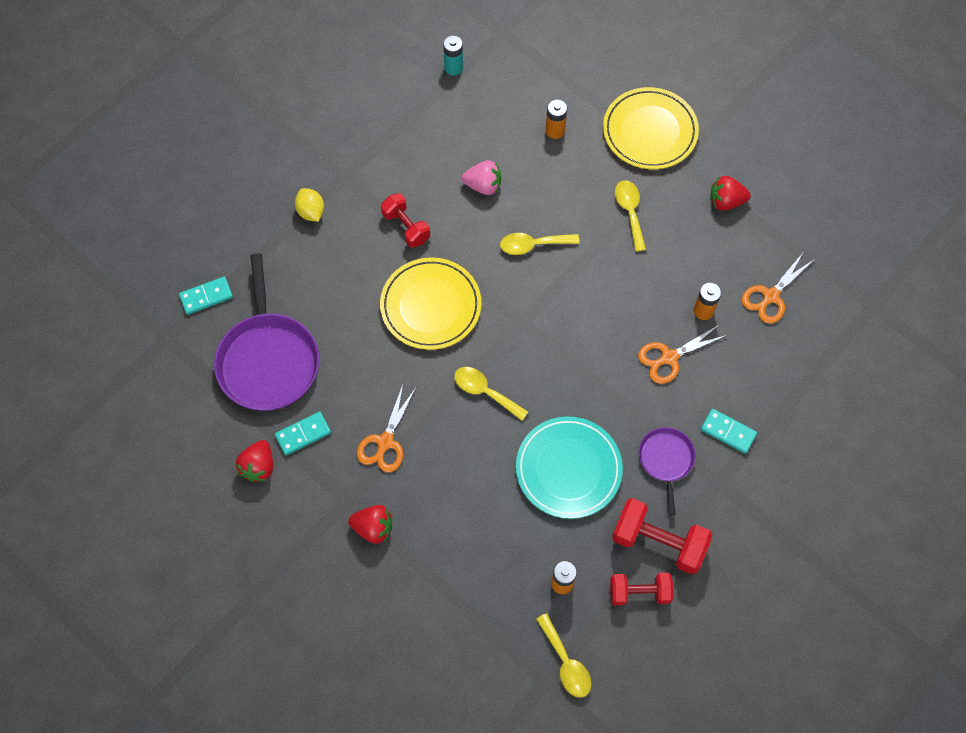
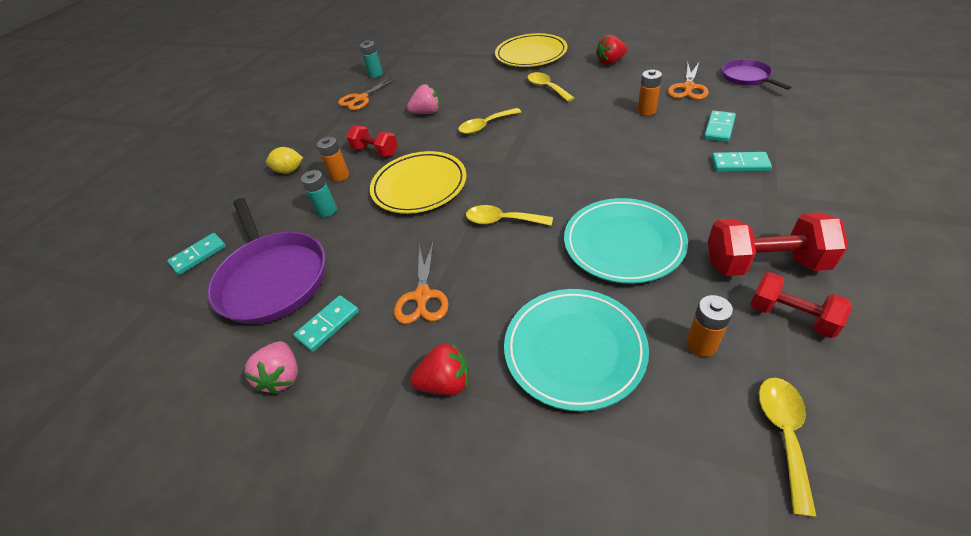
camera: 15 degrees left, 20 degrees down
(259, 466) = (283, 376): red strawberry -> pink strawberry
(311, 212) = (289, 171): yellow lemon -> yellow lemon turned 45 degrees counterclockwise
(334, 295) = (327, 210): none -> turquoise battery
(474, 545) = (574, 350): none -> turquoise plate
(555, 131) = (464, 74): orange battery -> orange battery (340, 176)
(566, 662) = (783, 433): yellow spoon -> yellow spoon turned 120 degrees counterclockwise
(639, 592) = (791, 316): red dumbbell -> red dumbbell turned 60 degrees clockwise
(666, 460) = (707, 202): purple pan -> purple pan (747, 77)
(669, 357) = (645, 142): orange scissors -> orange scissors (361, 99)
(749, 375) = (719, 128): none -> turquoise domino

